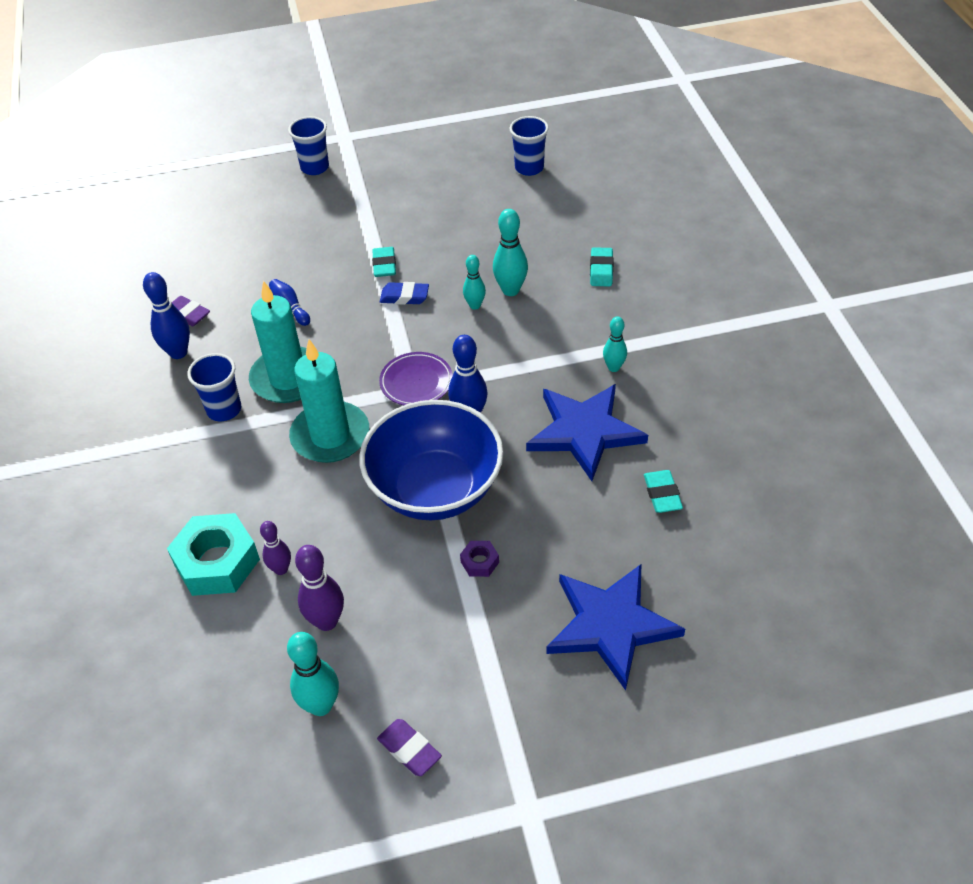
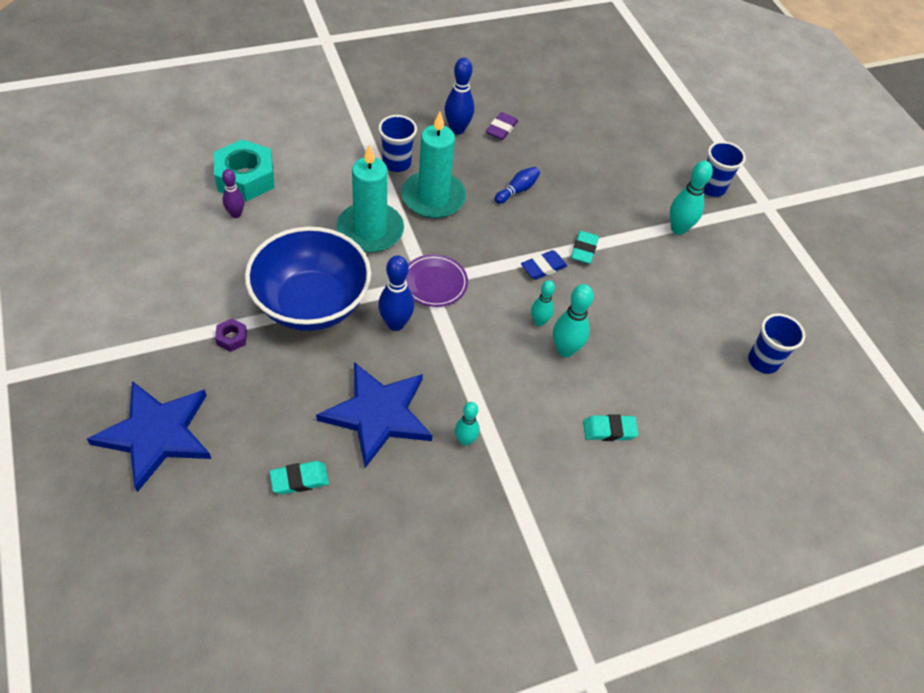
camera: 75 degrees right, 5 degrees up
(321, 705) = (112, 248): turquoise bowling pin -> turquoise bowling pin (678, 229)
(326, 621) = (185, 245): purple bowling pin -> none
(384, 265) = (584, 250): turquoise eraser -> turquoise eraser turned 60 degrees counterclockwise
(404, 297) = (543, 267): blue eraser -> blue eraser turned 60 degrees clockwise
(409, 749) = (65, 302): purple eraser -> none

